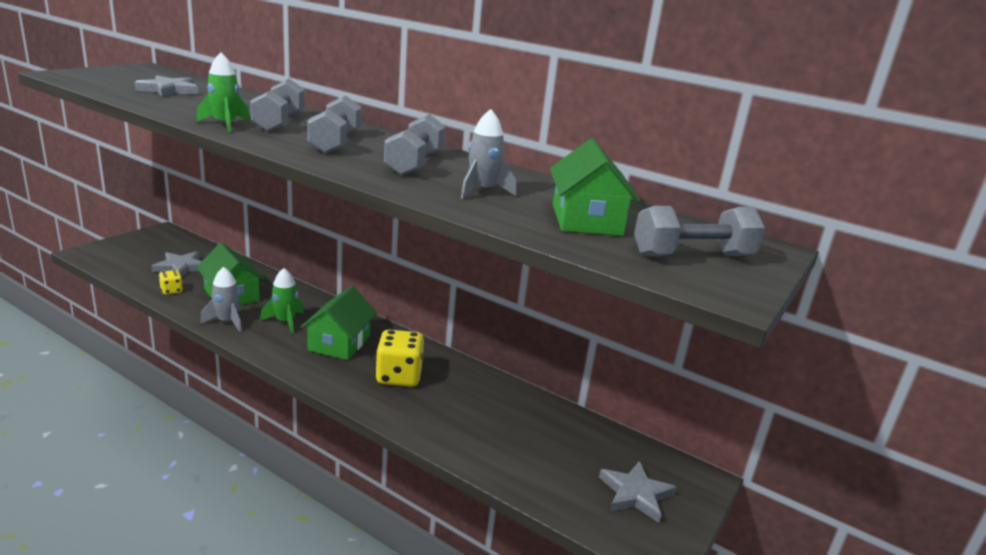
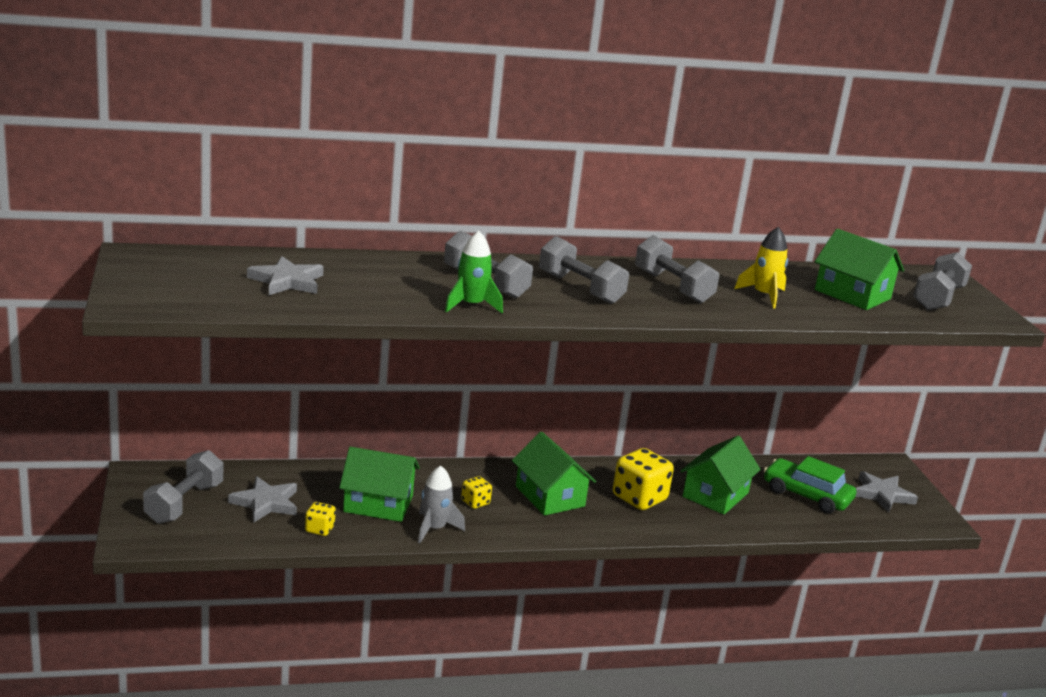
camera: 45 degrees left, 0 degrees up
(147, 250) = (184, 503): none -> grey dumbbell
(285, 322) = (475, 502): green rocket -> yellow dice
(465, 406) = (715, 495): none -> green house
(482, 191) = (764, 295): grey rocket -> yellow rocket
(551, 451) = (806, 495): none -> green car

